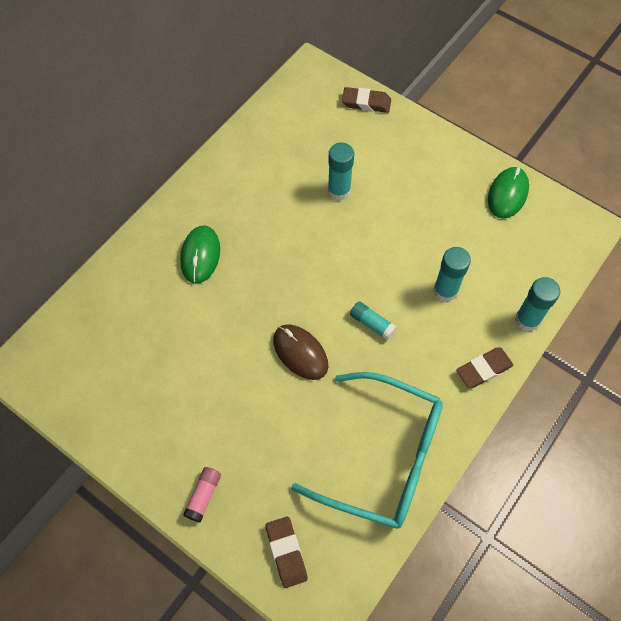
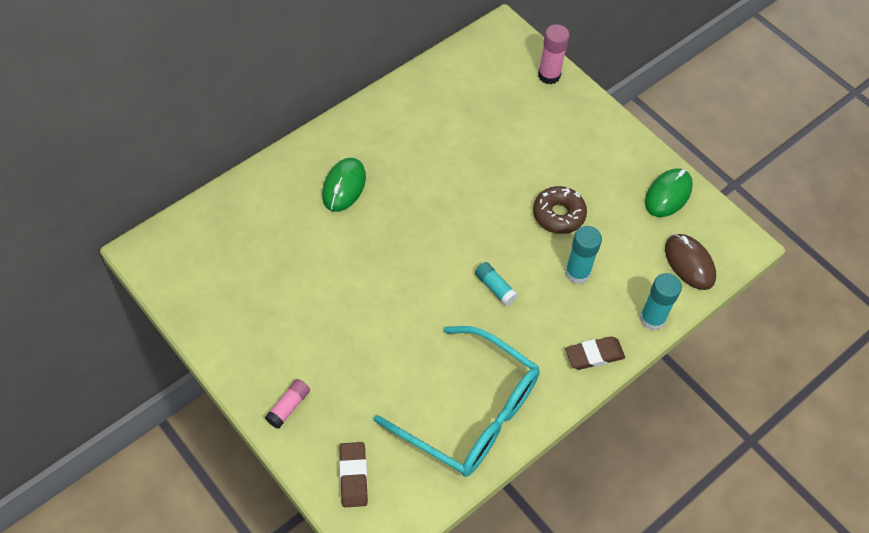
camera: 10 degrees right, 5 degrees down
(300, 353) = (416, 298): brown mouse -> brown mouse (689, 263)
(339, 191) = (497, 154): turquoise glue stick -> none
(366, 103) = (549, 75): brown eraser -> pink glue stick
(412, 237) = (558, 214): none -> brown donut

